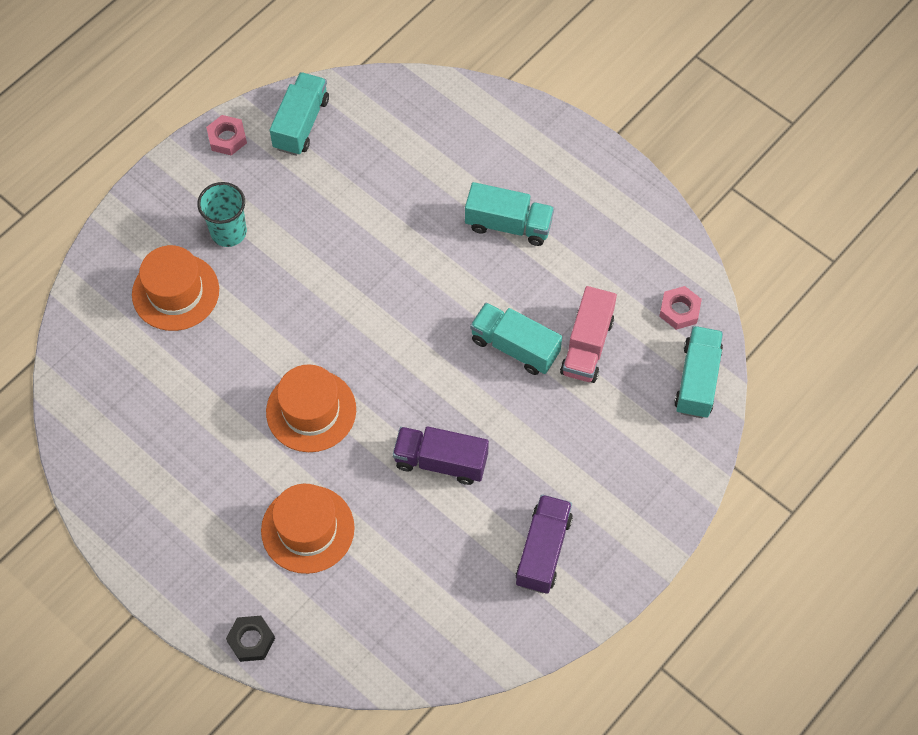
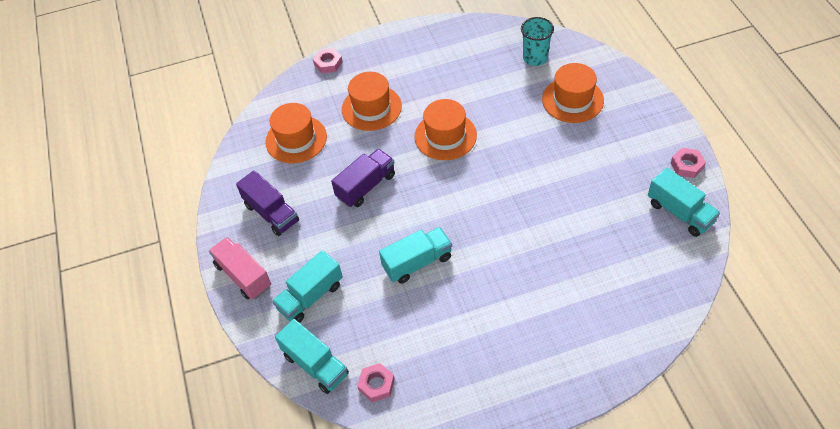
camera: 125 degrees right, 10 degrees down
(228, 232) = (604, 140): turquoise cup -> turquoise cup (535, 58)
(251, 640) = (328, 63): black nut -> pink nut
(412, 596) = (296, 139): none -> orange hat
(508, 225) = (518, 305): turquoise truck -> turquoise truck (310, 296)
(587, 346) = (389, 307): pink truck -> pink truck (243, 276)

